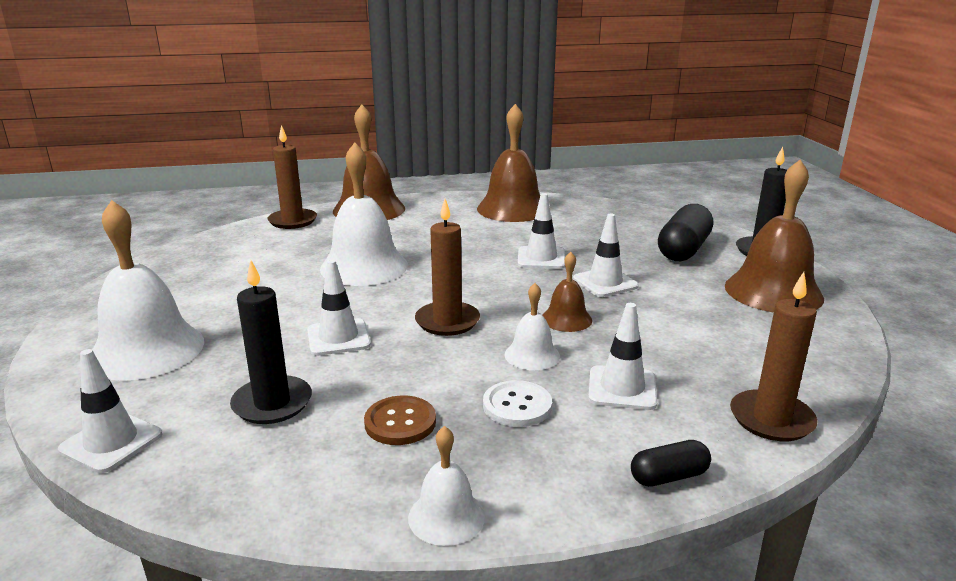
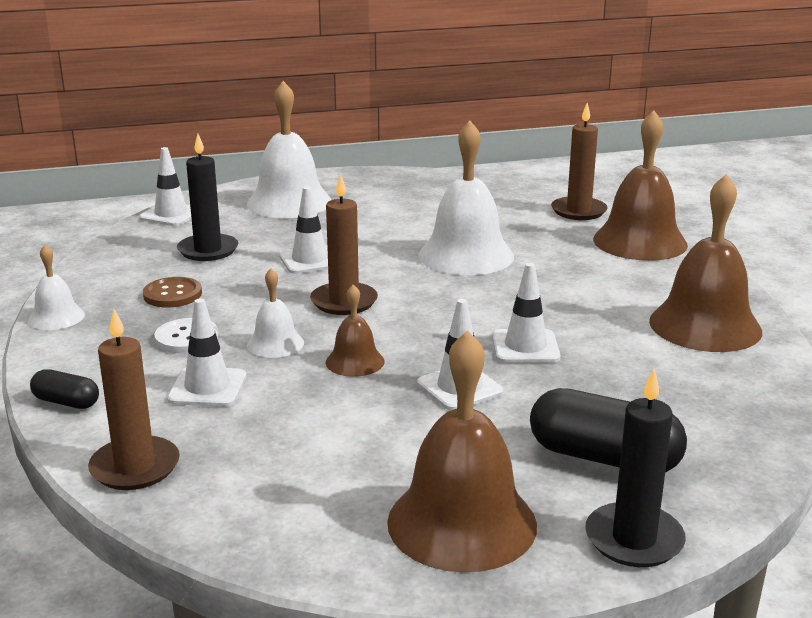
camera: 85 degrees right, 0 degrees up
(668, 476) = (66, 402): black capsule -> black capsule turned 45 degrees counterclockwise

